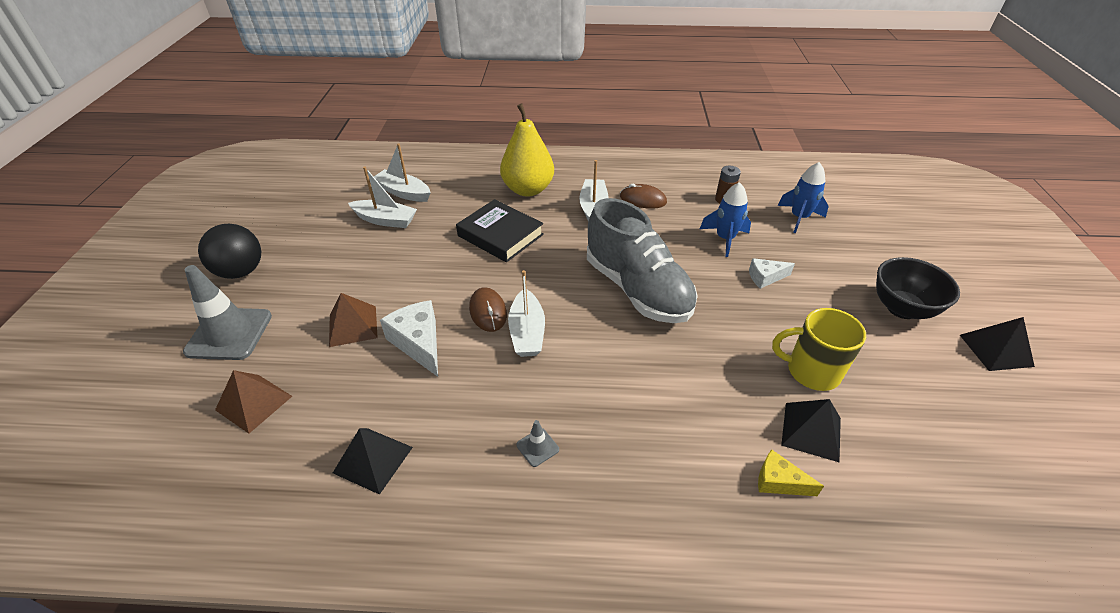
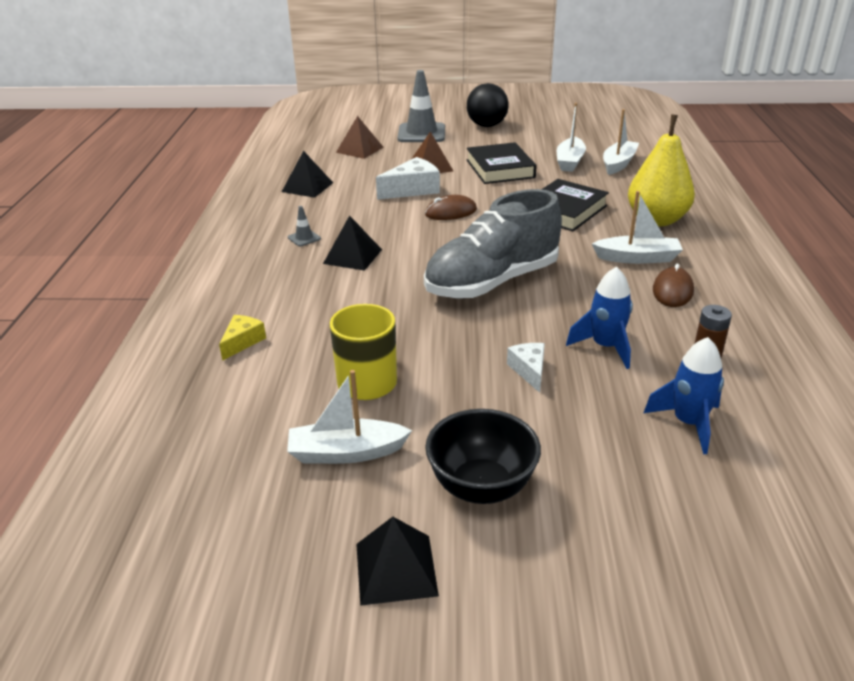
camera: 90 degrees right, 10 degrees down
(384, 269) = (500, 169): none -> black book
(527, 332) = (425, 229): white boat -> white boat (346, 452)
(811, 431) = (290, 368): black pyramid -> black pyramid (353, 256)

